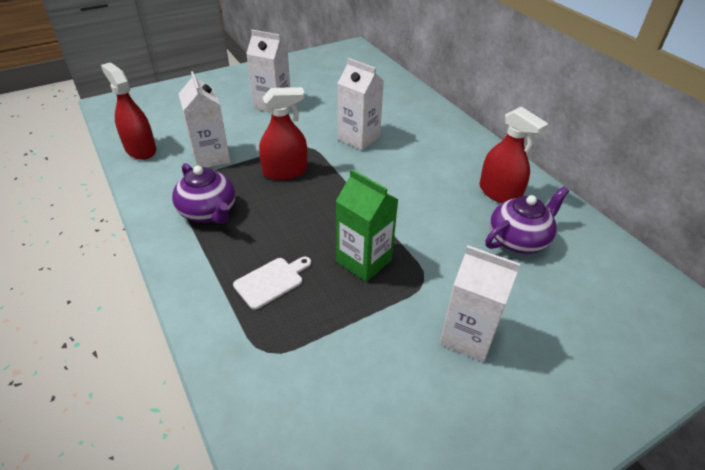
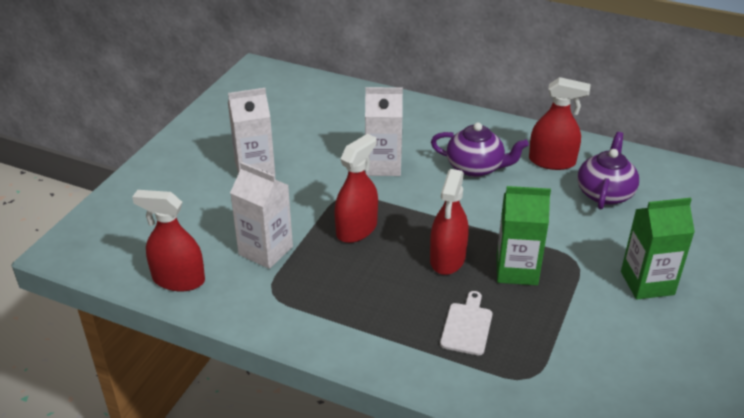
camera: 35 degrees left, 5 degrees down
(208, 212) = (336, 301): purple teapot -> purple teapot (476, 167)
(321, 224) = (447, 259): none -> red spray bottle
(468, 336) = (647, 283): white carton -> green carton

